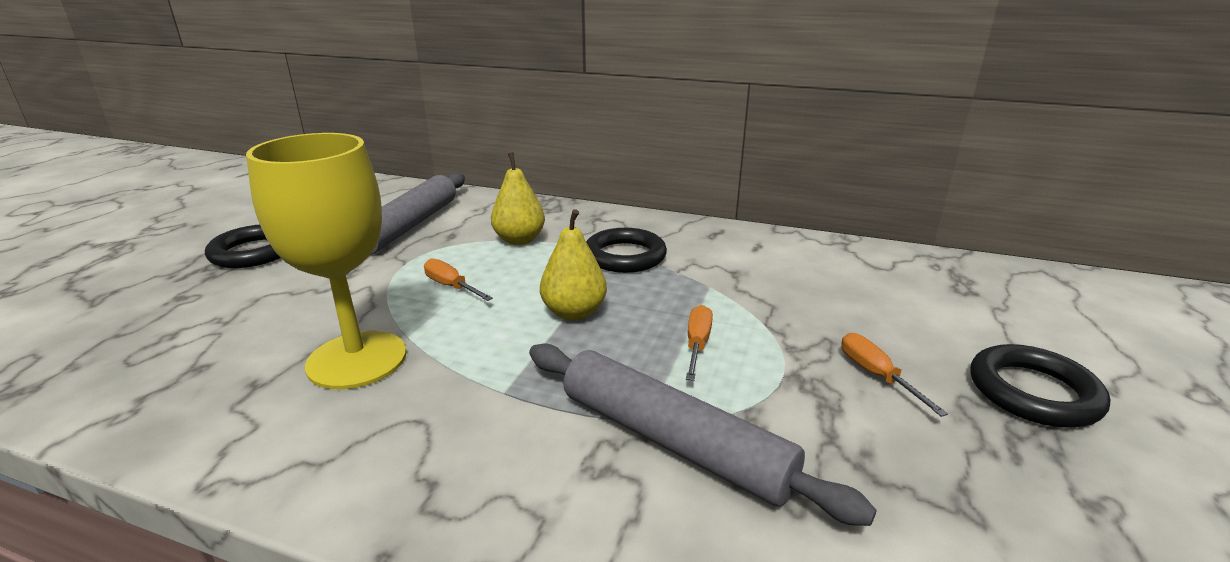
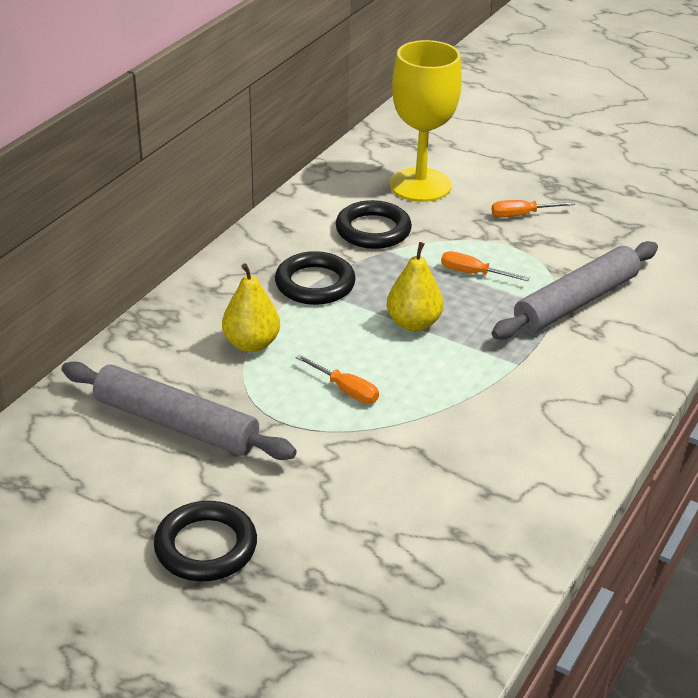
camera: 80 degrees left, 10 degrees up
(357, 360) = (462, 439): yellow goblet -> yellow goblet (420, 185)
(451, 286) = (345, 390): orange screwdriver -> orange screwdriver turned 105 degrees counterclockwise
(1033, 392) = (546, 171): black ring -> black ring (373, 230)

